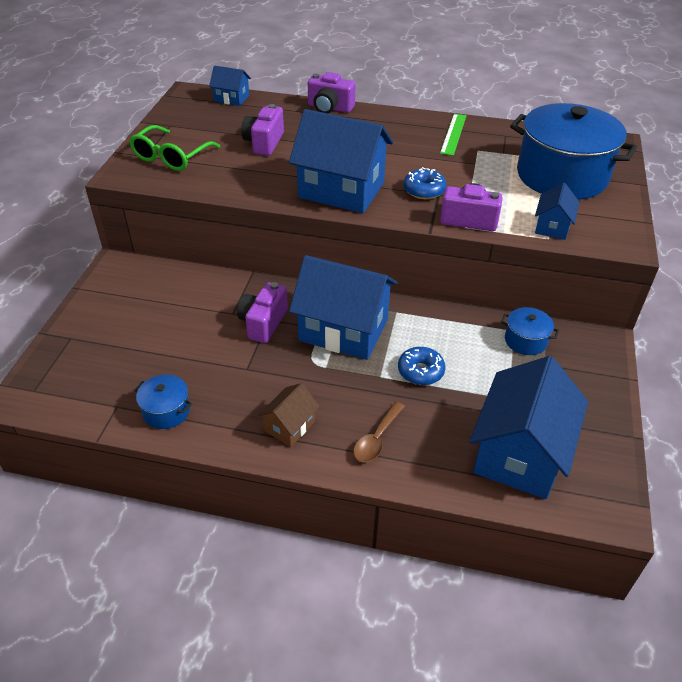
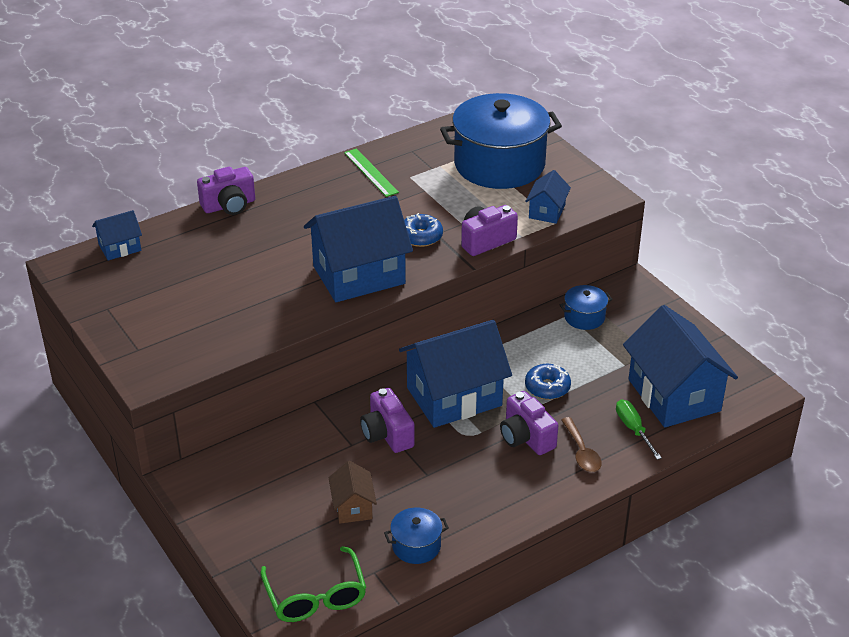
camera: 45 degrees left, 5 degrees down
(171, 157) = (164, 335): green glasses -> green glasses (315, 596)
(264, 143) = (226, 272): purple camera -> purple camera (526, 437)
(289, 426) = (516, 488): brown house -> brown house (353, 507)
(444, 454) = (633, 429): none -> green screwdriver
(552, 227) = (547, 211): blue house -> blue house turned 45 degrees clockwise

